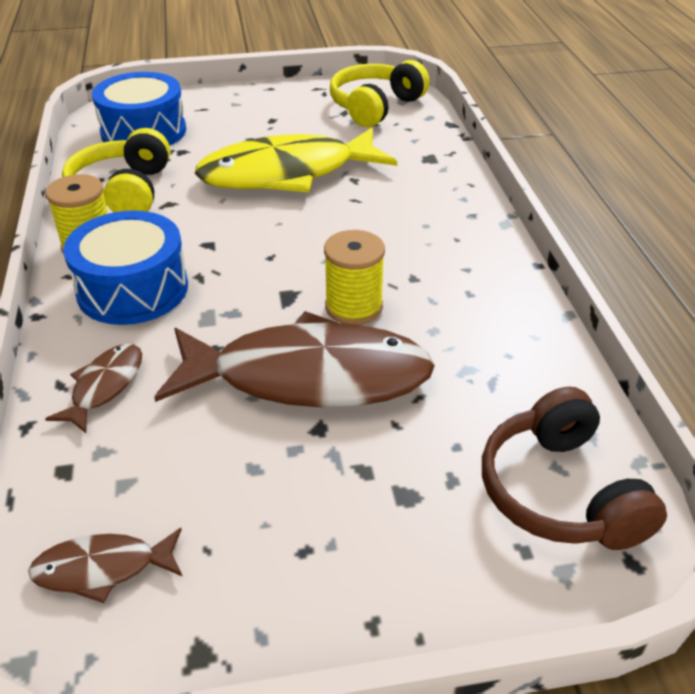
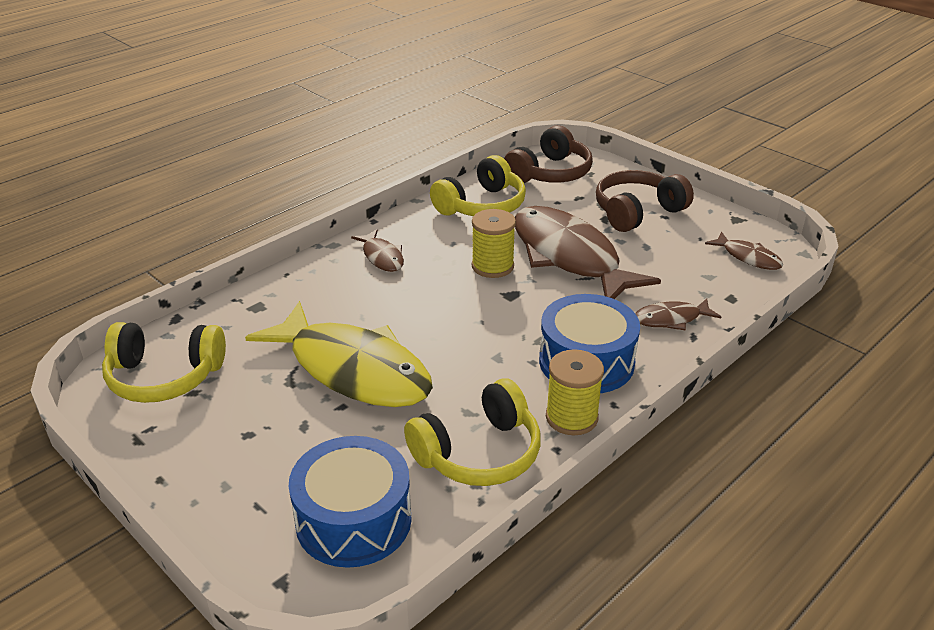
camera: 125 degrees left, 5 degrees down
(347, 523) = (637, 212): none -> brown headphones
(449, 243) = (382, 257): none -> brown fish
(506, 364) = (482, 205): none -> yellow headphones

